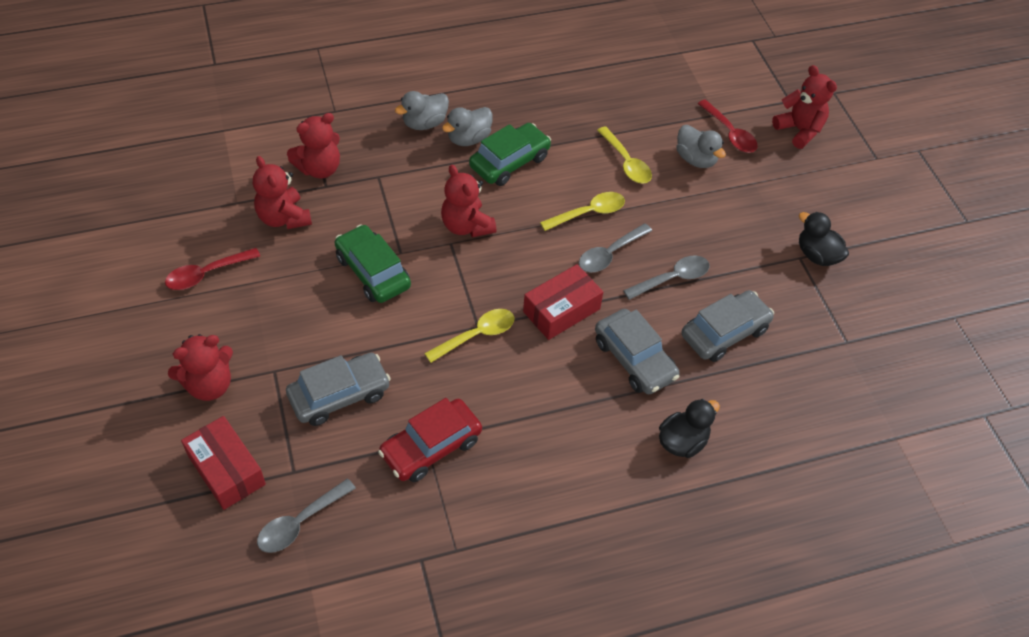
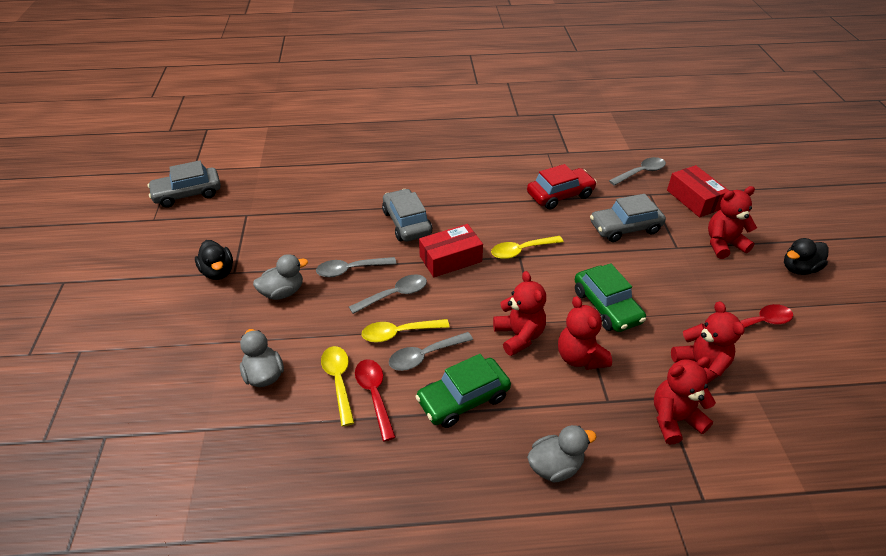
camera: 165 degrees left, 10 degrees down
(469, 138) = (504, 436): grey duck -> grey duck (283, 292)
(556, 194) = (424, 356): none -> grey spoon
(682, 441) = (395, 179): black duck -> black duck (799, 269)
(724, 332) = (331, 230): grey car -> grey car (188, 194)
(730, 133) = (207, 401): red spoon -> red spoon (374, 395)
(799, 130) = (129, 394): red teddy bear -> red teddy bear (580, 357)

